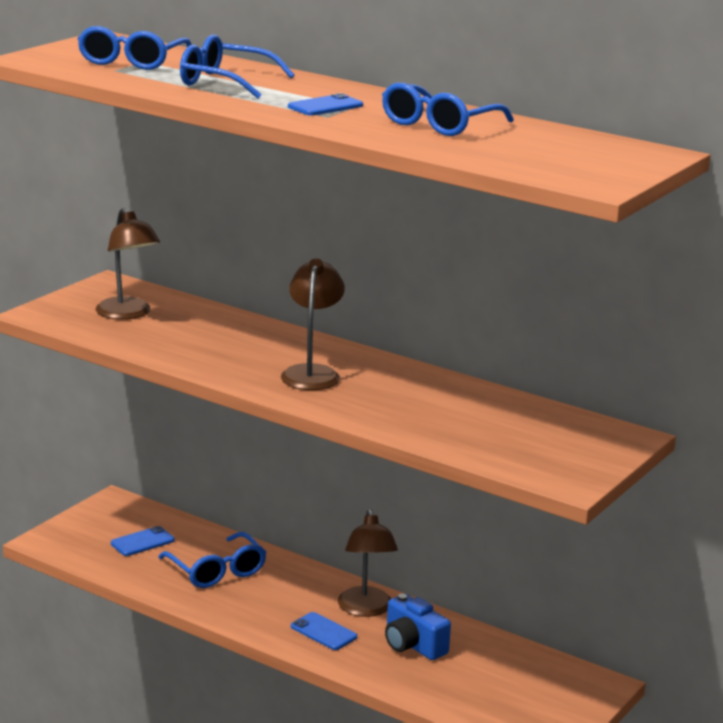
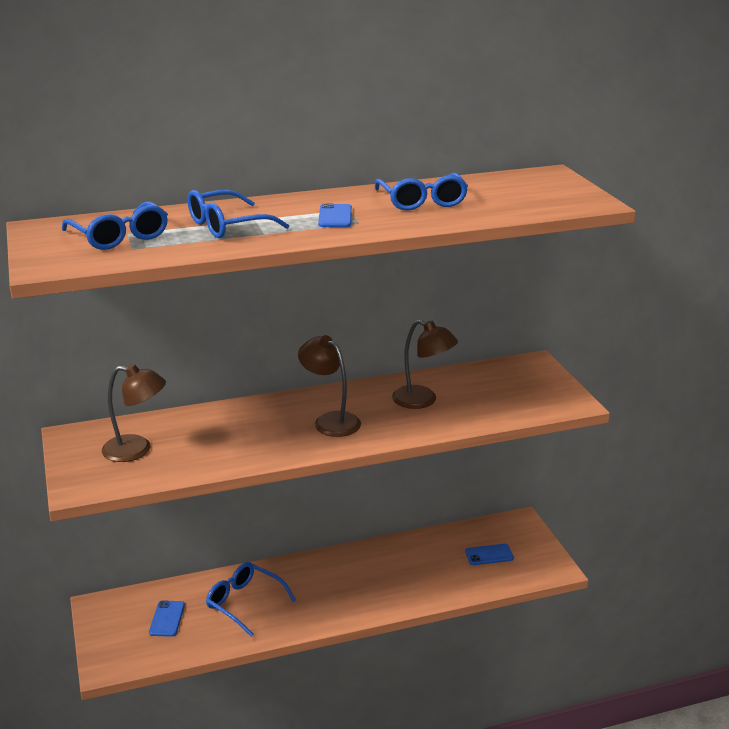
camera: 50 degrees left, 5 degrees up
(217, 571) = (244, 603): blue glasses -> blue glasses turned 150 degrees counterclockwise
(323, 632) = (365, 593): blue phone -> blue phone (489, 555)
(366, 609) = (359, 564): brown lamp -> brown lamp (423, 400)
(413, 645) = (416, 566): blue camera -> none

